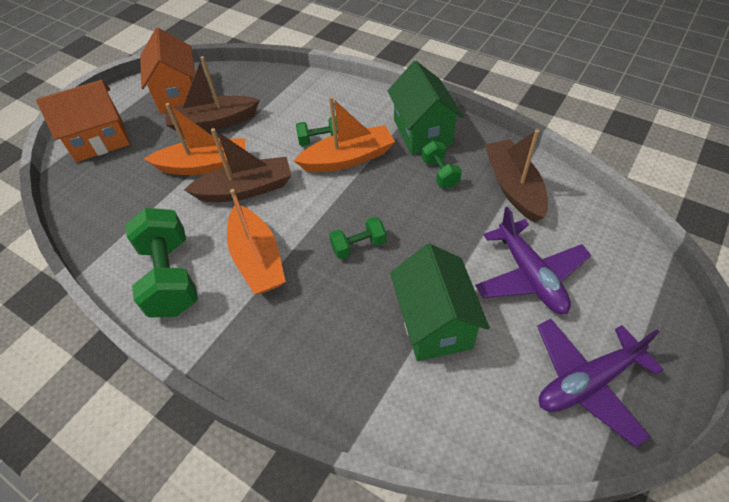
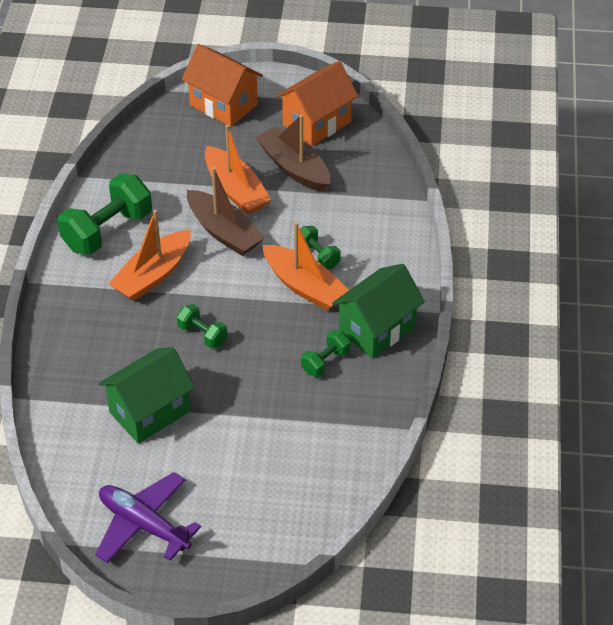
camera: 60 degrees right, 5 degrees down
(513, 187) = (339, 423): brown boat -> none
(529, 275) = (234, 462): purple plane -> none

